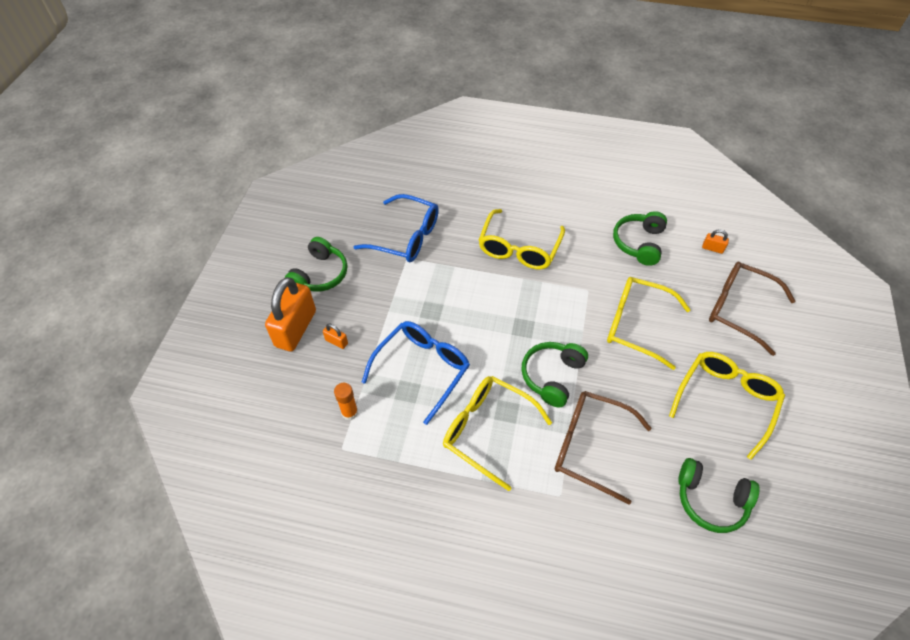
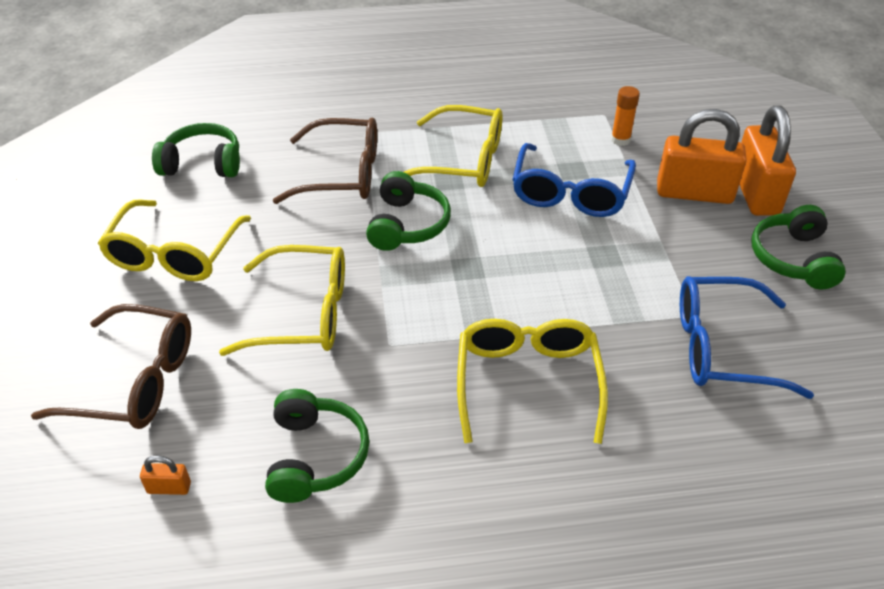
camera: 160 degrees right, 10 degrees down
(336, 341) = (694, 193): orange padlock -> orange padlock, size x2.42

